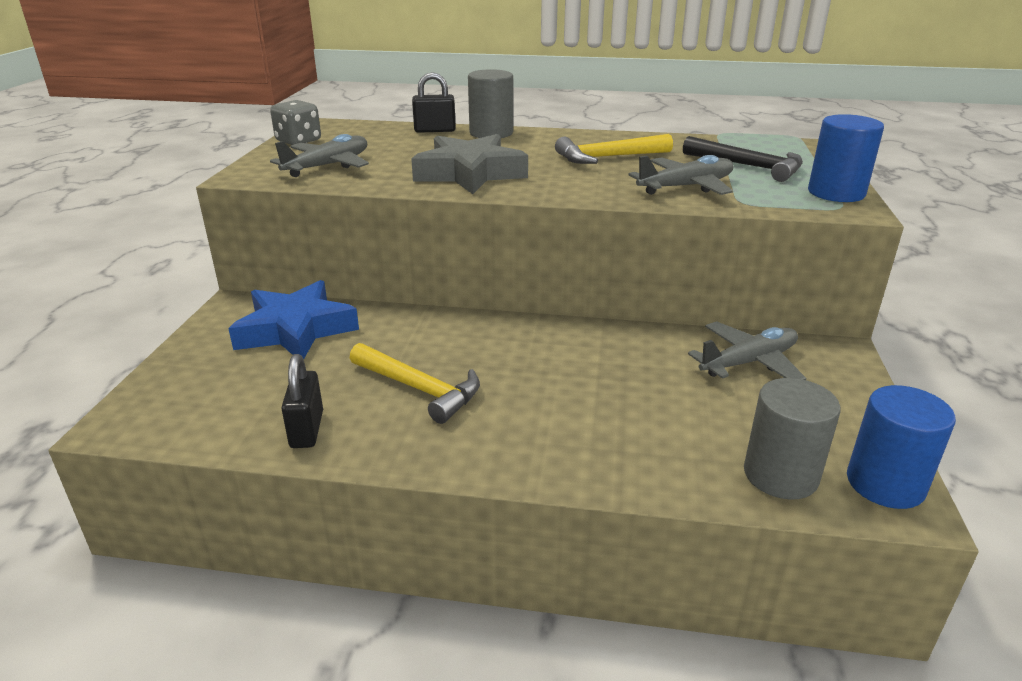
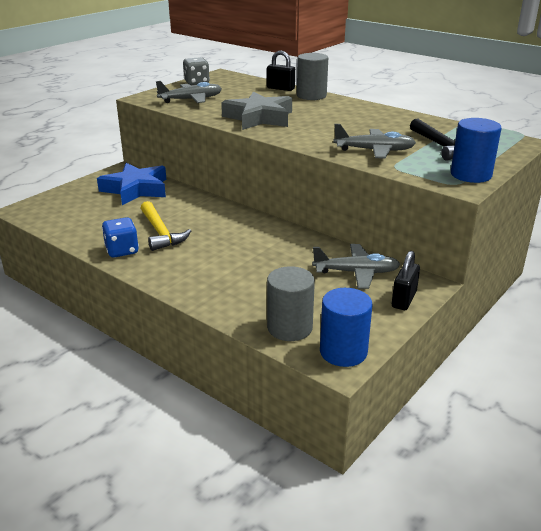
camera: 30 degrees right, 0 degrees up
(307, 429) = (91, 235): black padlock -> black padlock (404, 299)
(392, 440) = (122, 250): none -> blue dice
(607, 158) = (357, 124): yellow hammer -> none

